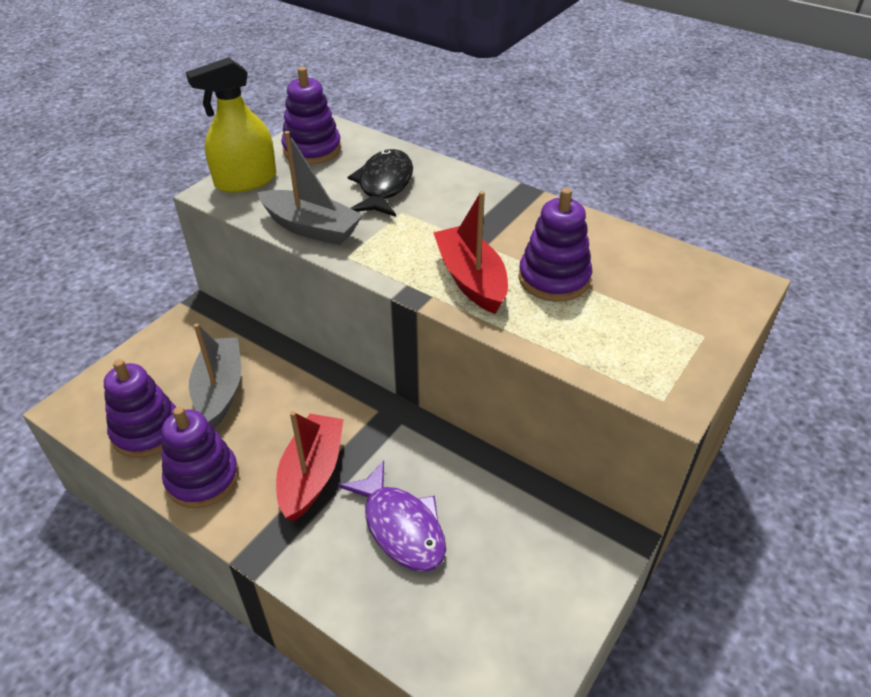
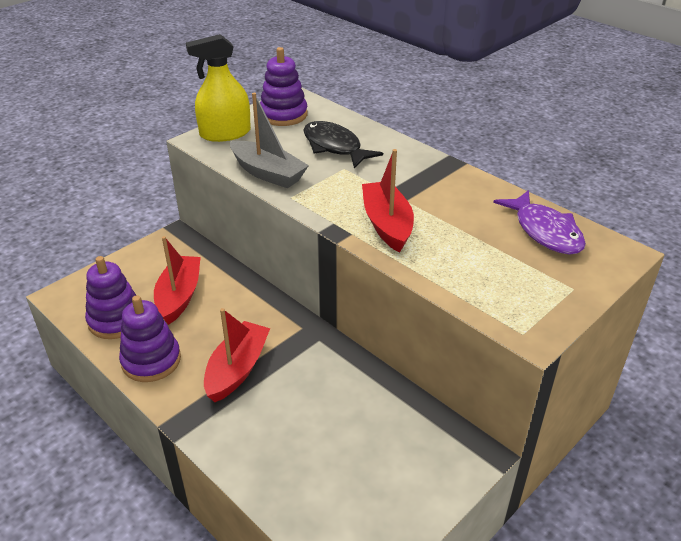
camera: 10 degrees right, 5 degrees down
(220, 389) = (179, 296): grey boat -> red boat
(384, 185) = (334, 147): black fish -> black fish turned 60 degrees counterclockwise
(401, 527) = (300, 418): purple fish -> purple fish (545, 231)
(554, 279) = (456, 231): purple stacking toy -> none

